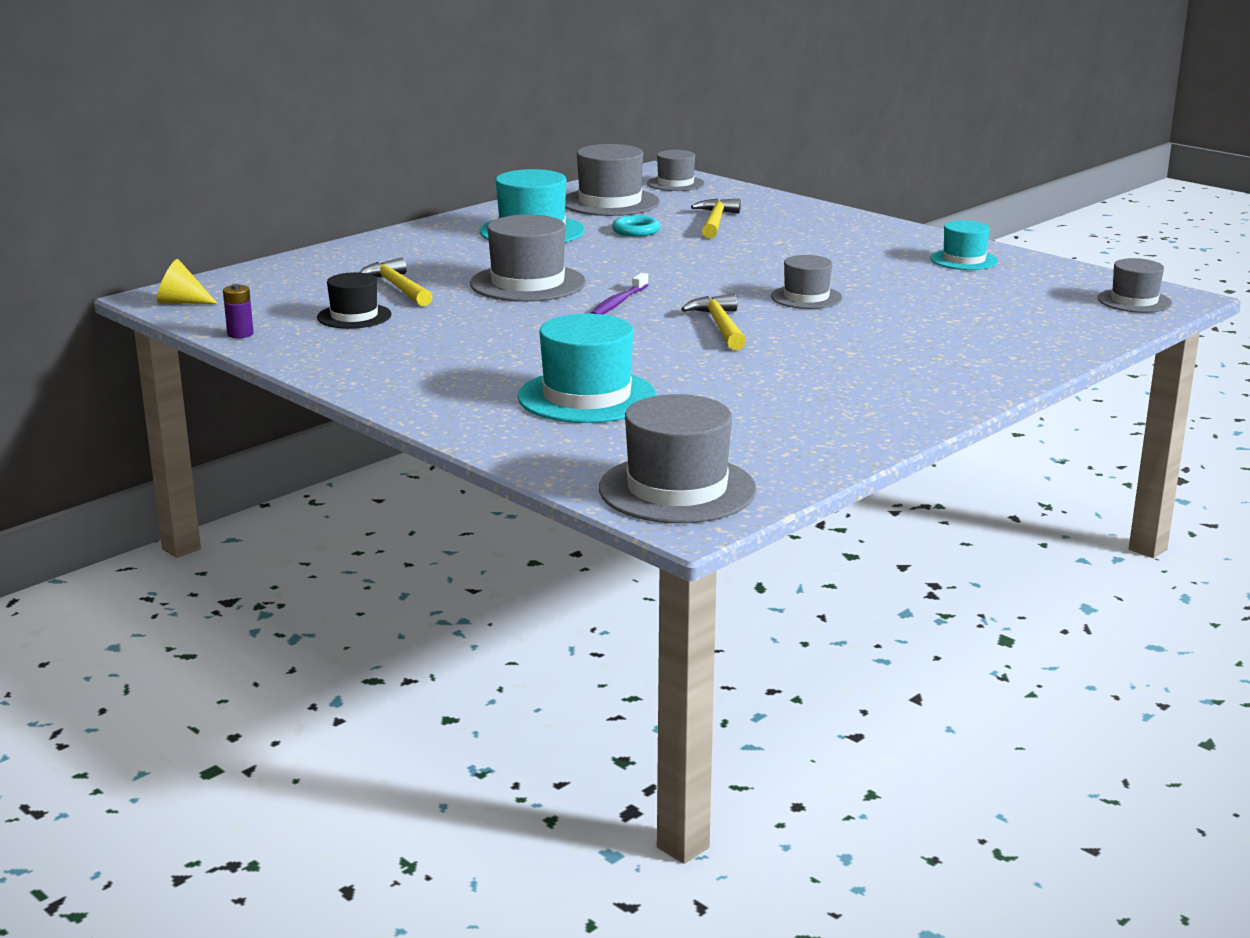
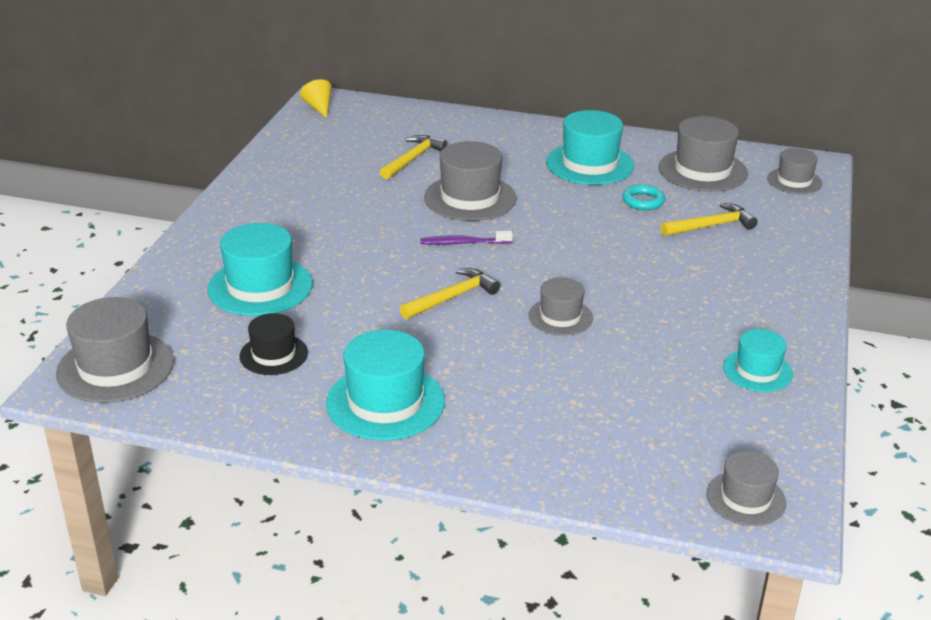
camera: 60 degrees right, 10 degrees up
(240, 334) = (279, 142): purple battery -> none
(354, 316) = (343, 164): black hat -> black hat (273, 354)
(882, 383) = (385, 402): none -> turquoise hat

